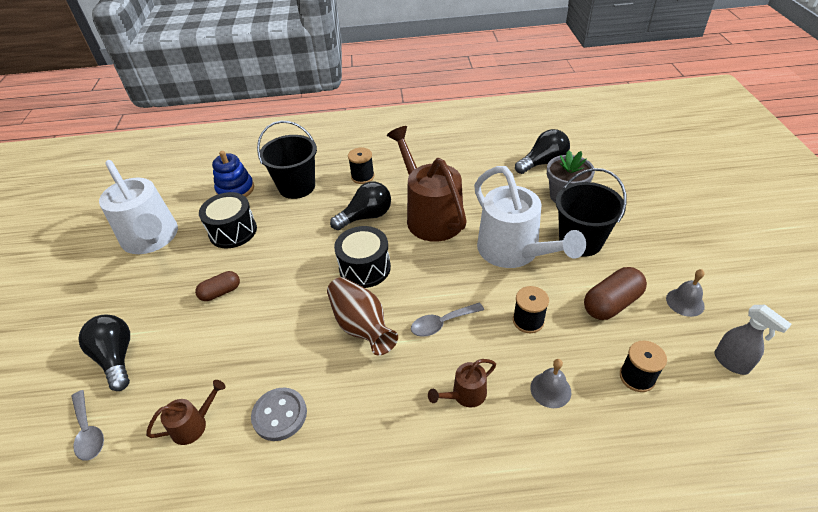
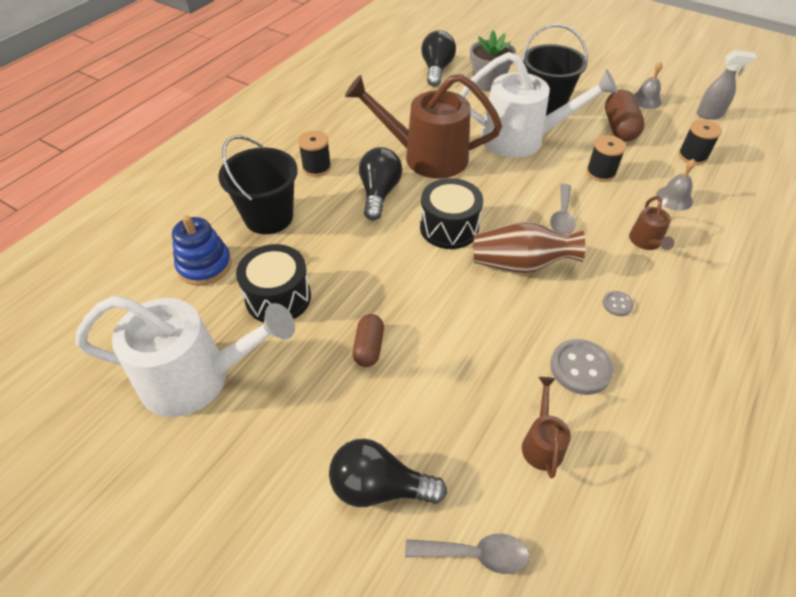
camera: 55 degrees left, 5 degrees up
(368, 408) = (617, 304): none -> grey button

